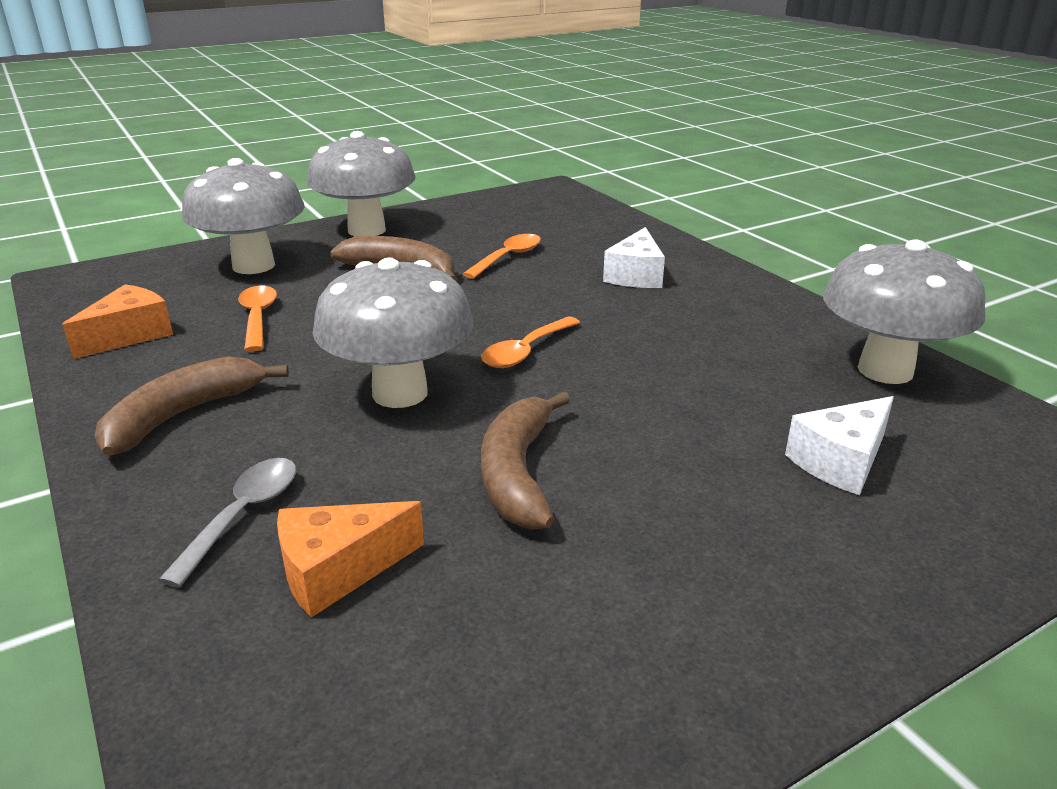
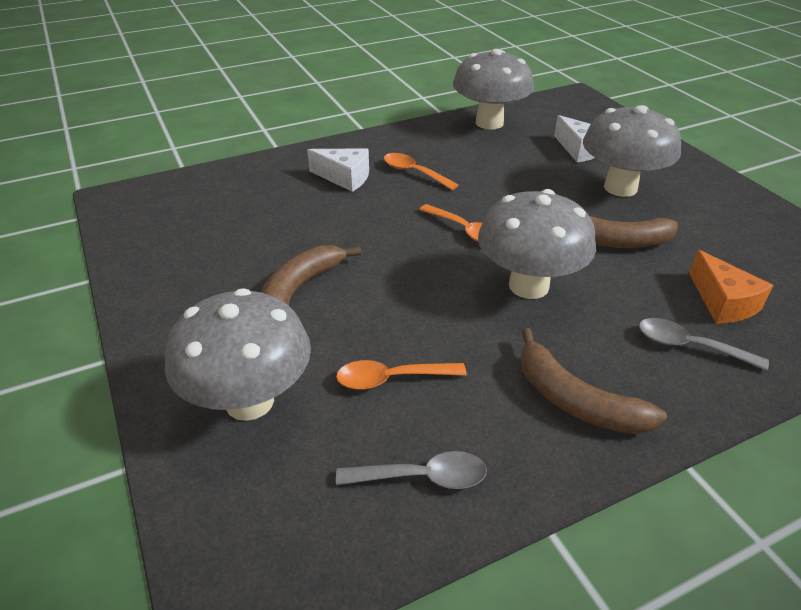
camera: 85 degrees left, 10 degrees up
(130, 335) = (422, 477): orange cheese -> grey spoon
(366, 230) = (174, 318): grey mushroom -> grey mushroom (620, 188)
(508, 257) = (288, 231): orange spoon -> orange spoon (414, 172)

